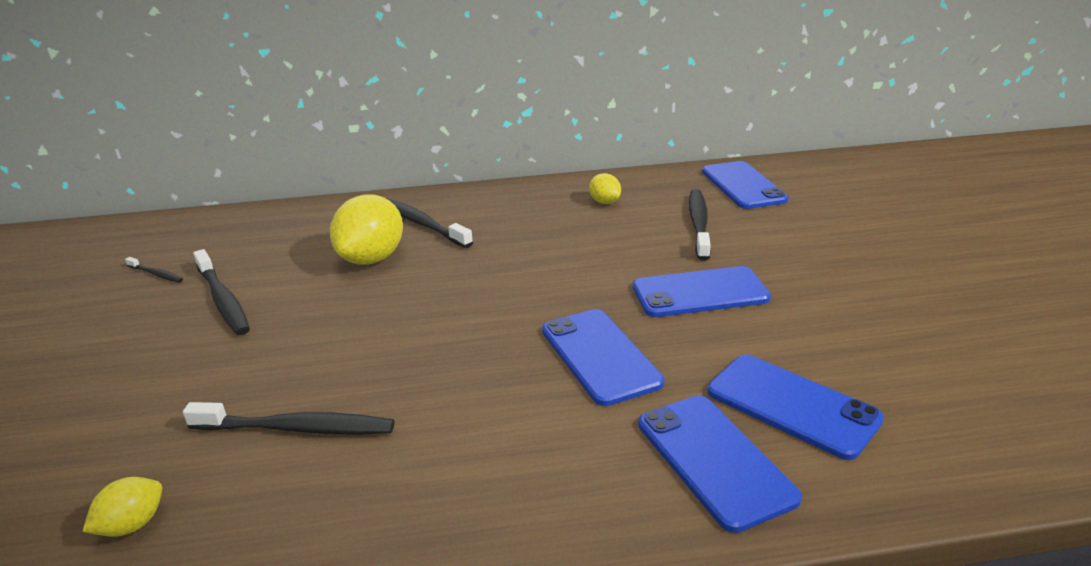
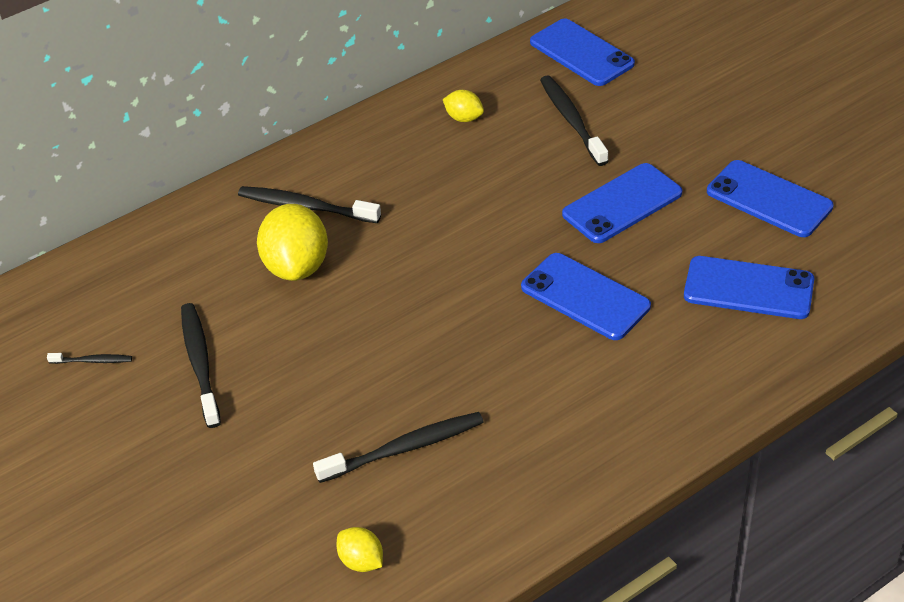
camera: 25 degrees left, 15 degrees up
(132, 525) = (361, 561): yellow lemon -> yellow lemon turned 60 degrees counterclockwise
(223, 300) = (200, 363): black toothbrush -> black toothbrush turned 135 degrees counterclockwise
(714, 459) = (721, 352): blue phone -> blue phone (769, 199)

